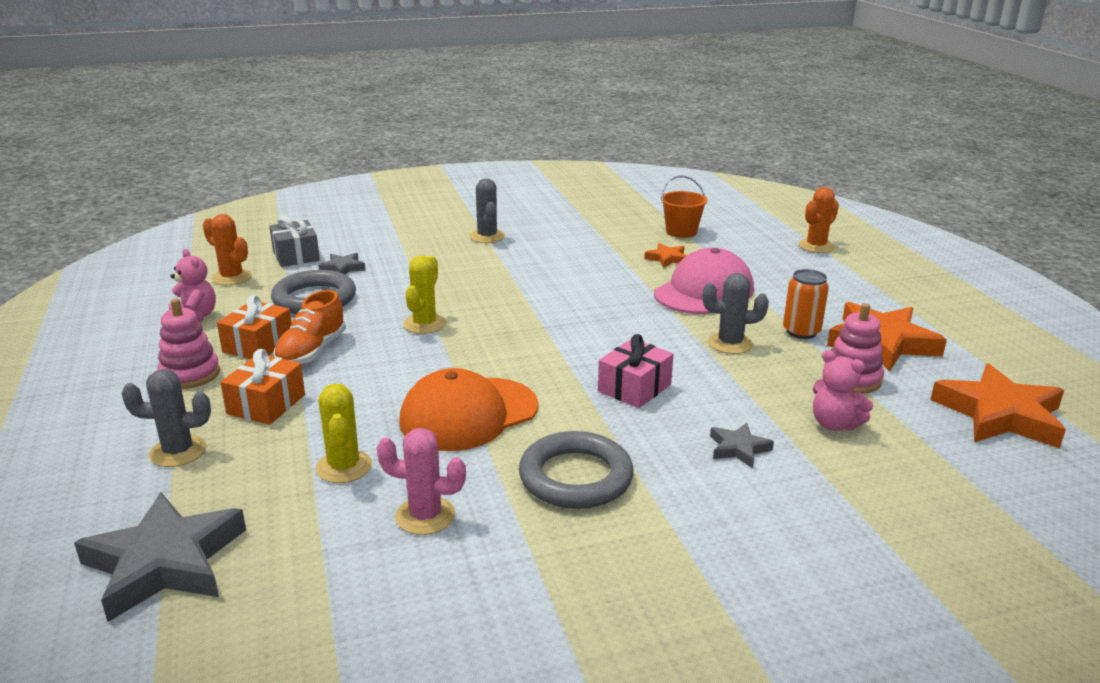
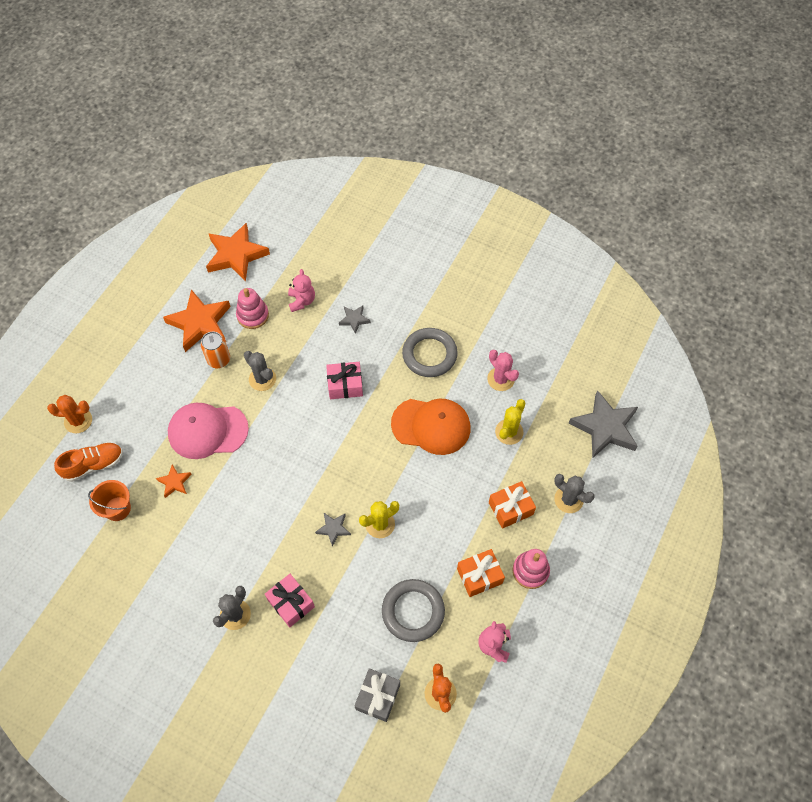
camera: 135 degrees left, 35 degrees up
(312, 352) = (458, 544): orange shoe -> orange shoe (93, 465)
(343, 268) = (364, 645): grey star -> grey star (333, 529)
(447, 257) = (291, 603): none -> pink gift

